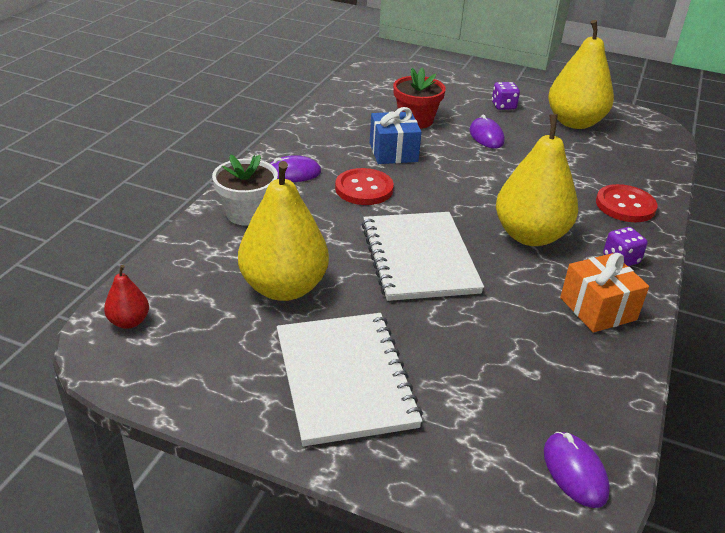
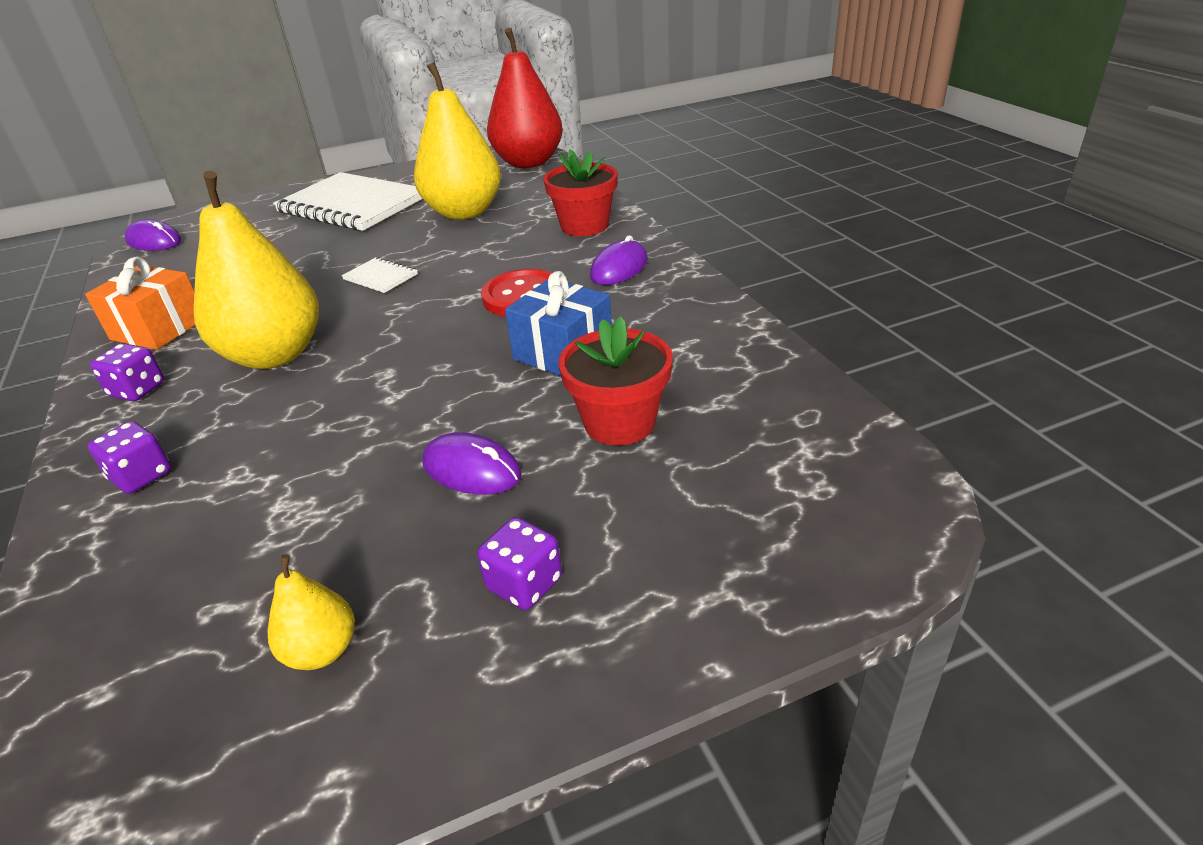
camera: 140 degrees right, 0 degrees up
(129, 322) = (528, 163): red pear -> red pear, size x2.22
(247, 213) = (584, 226): white flower pot -> red flower pot
(419, 258) = (380, 277): white notebook -> white notebook, size x0.42
(574, 122) = (322, 650): yellow pear -> yellow pear, size x0.45
(625, 205) = (141, 476): red button -> purple dice

